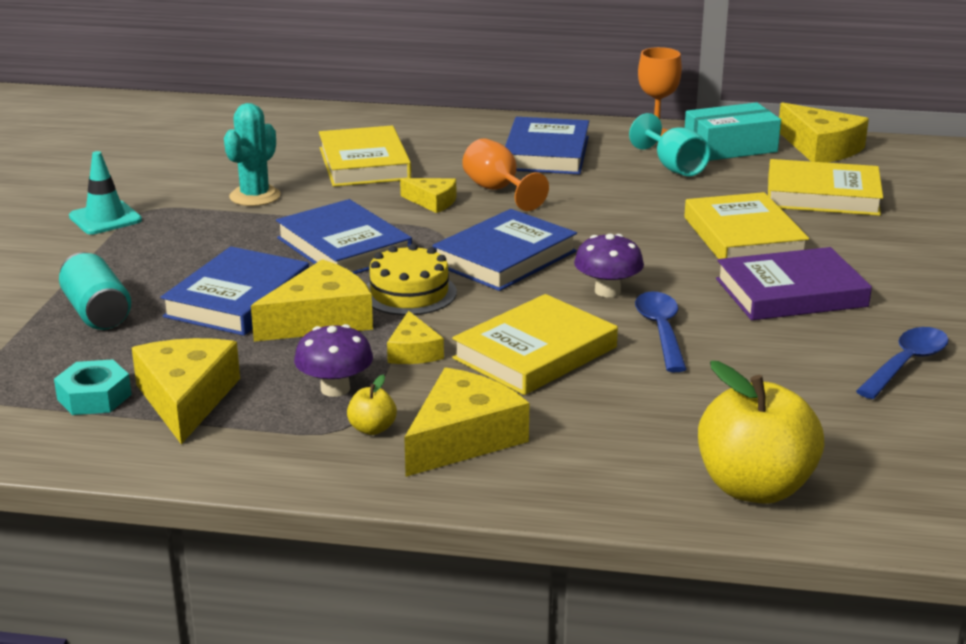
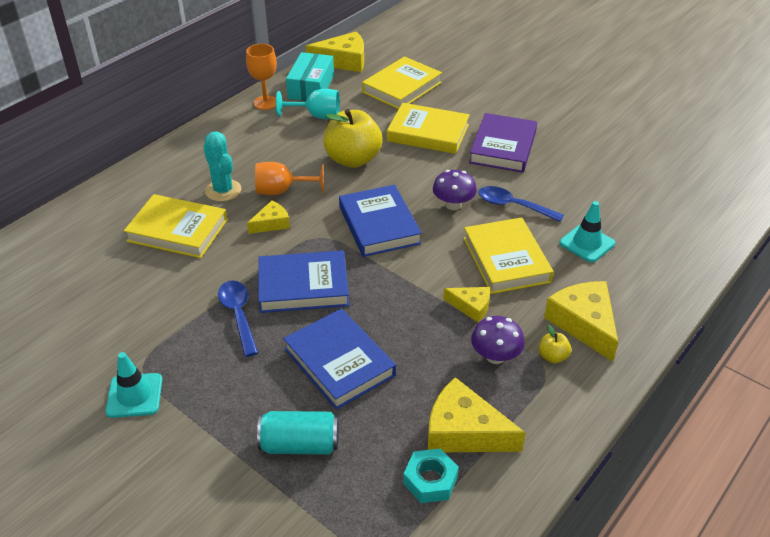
camera: 60 degrees left, 15 degrees up
(255, 196) = (178, 301): turquoise cactus -> turquoise cactus (223, 190)
(320, 320) = (400, 332): yellow cheese -> none
(409, 293) = (394, 281): yellow cake -> none
(546, 153) = (246, 151): blue book -> none
(647, 404) = (587, 243): none -> turquoise traffic cone
(754, 487) = (684, 243): yellow apple -> yellow apple (353, 159)
(906, 364) = (598, 148): blue spoon -> blue spoon (238, 315)

